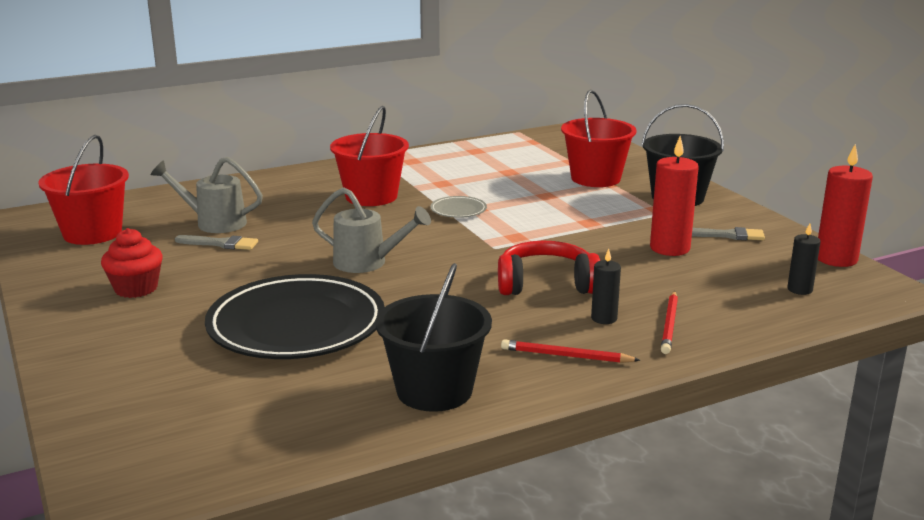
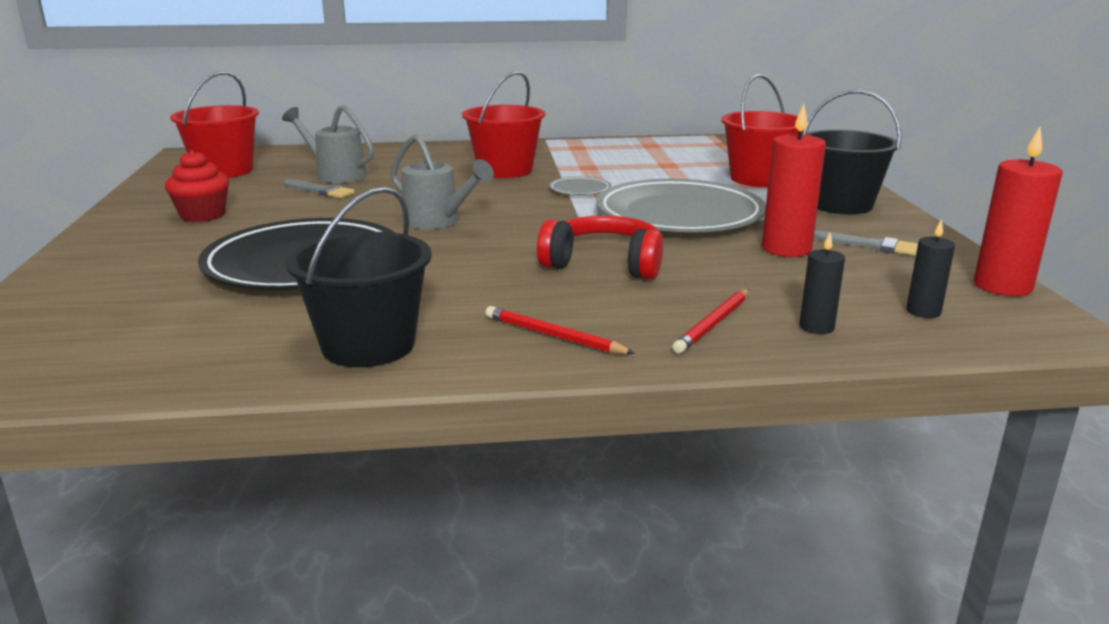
camera: 20 degrees right, 0 degrees up
(563, 226) = (679, 215): none -> grey plate
(604, 318) = (638, 305): black candle -> black candle (816, 327)

